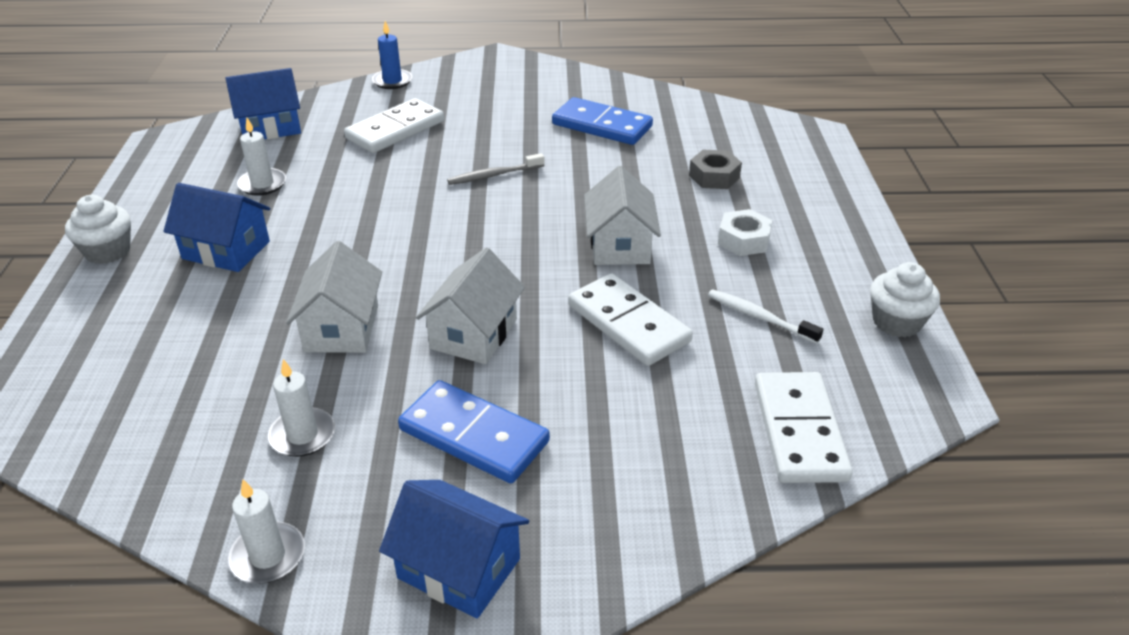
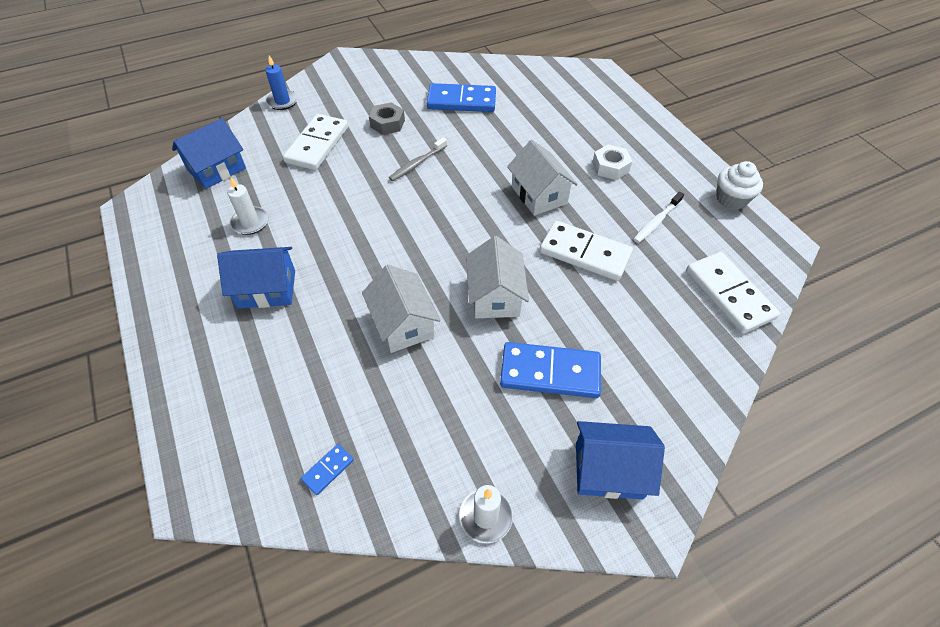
camera: 25 degrees left, 15 degrees up
(108, 251) = (170, 322): white cupcake -> none
(140, 441) = (328, 470): none -> blue domino
(302, 435) = (440, 417): white candle -> none
(714, 176) = (560, 123): grey nut -> grey nut (387, 123)
(759, 317) = (656, 222): white toothbrush -> white toothbrush turned 60 degrees counterclockwise

